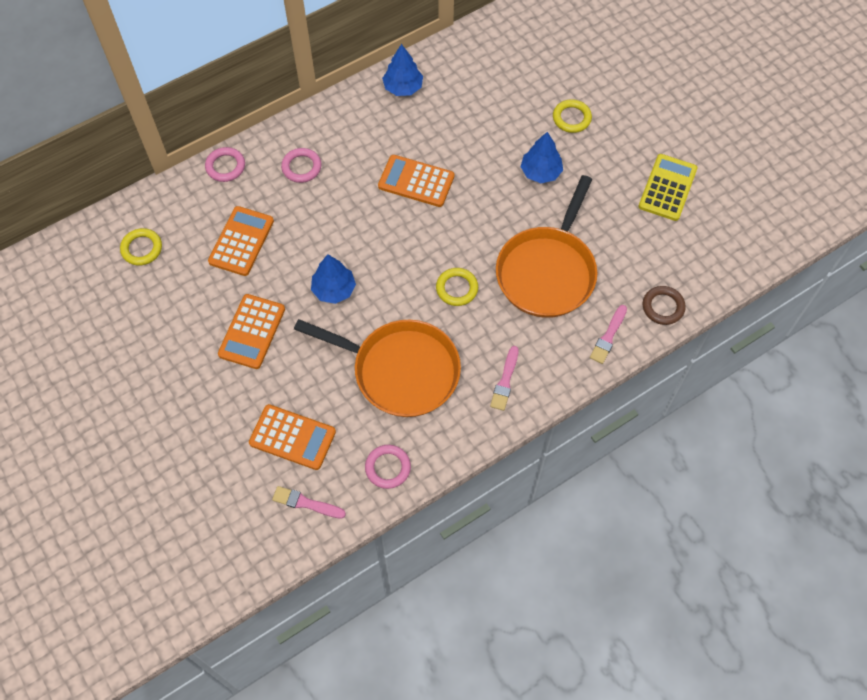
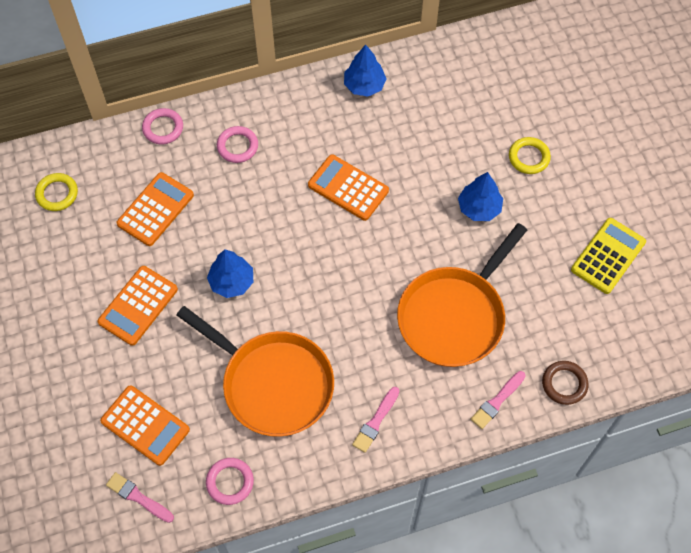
camera: 15 degrees right, 0 degrees up
(457, 288) = (355, 311): yellow ring -> none

